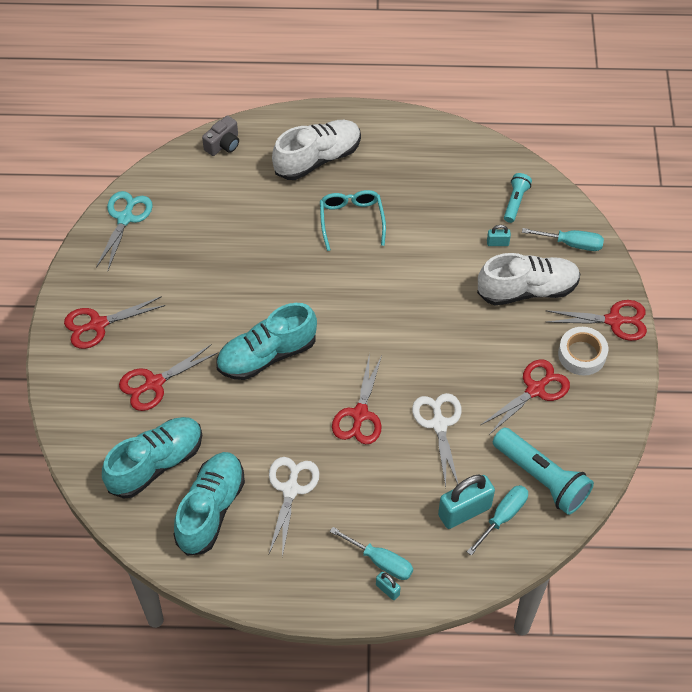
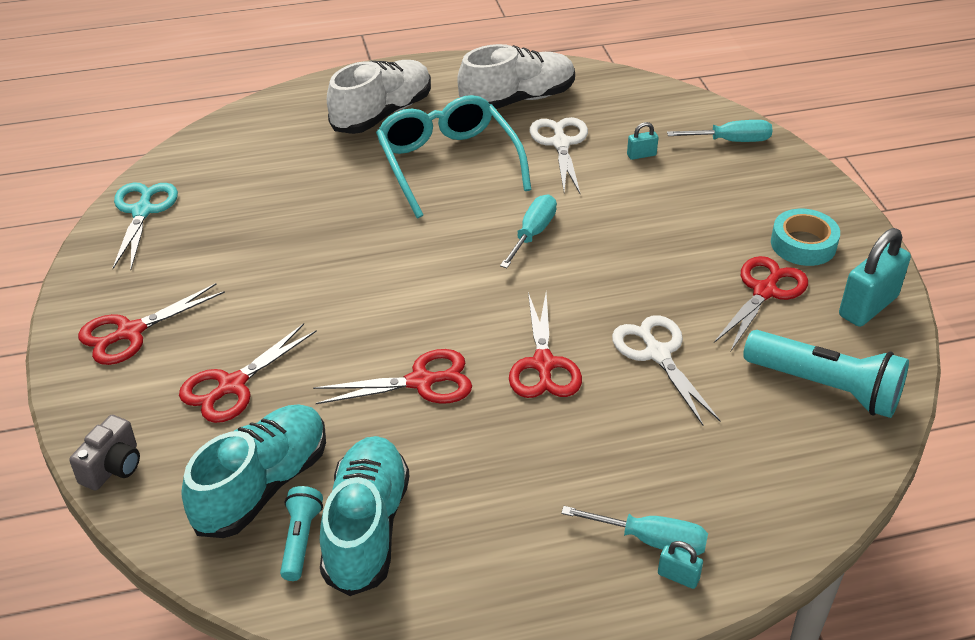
camera: 15 degrees left, 15 degrees down
(223, 144) = (256, 119): grey camera -> grey camera (113, 467)
(266, 355) = (386, 322): turquoise shoe -> none
(291, 489) = (479, 476): white scissors -> white scissors (560, 143)
(351, 220) = (448, 164): turquoise glasses -> turquoise glasses, size x1.56
(464, 511) = (741, 449): turquoise padlock -> turquoise padlock (868, 306)
(503, 517) = (798, 444): turquoise screwdriver -> turquoise screwdriver (533, 233)
(515, 202) = (643, 114): turquoise flashlight -> turquoise flashlight (300, 540)
(527, 290) = (701, 193): white shoe -> white shoe (517, 99)
(582, 354) = (803, 244): white tape -> turquoise tape
(614, 320) = (823, 204): red scissors -> red scissors (421, 382)

